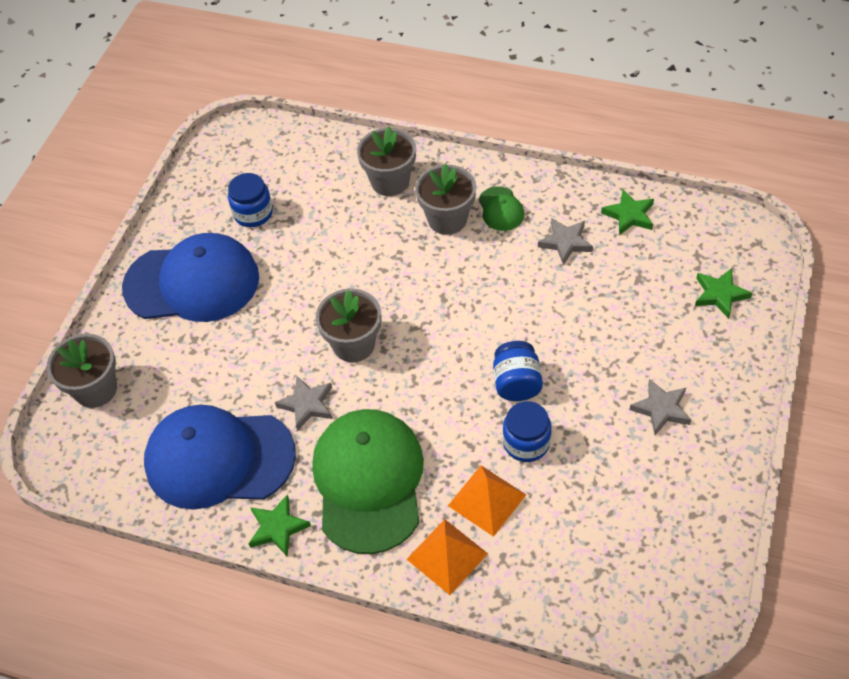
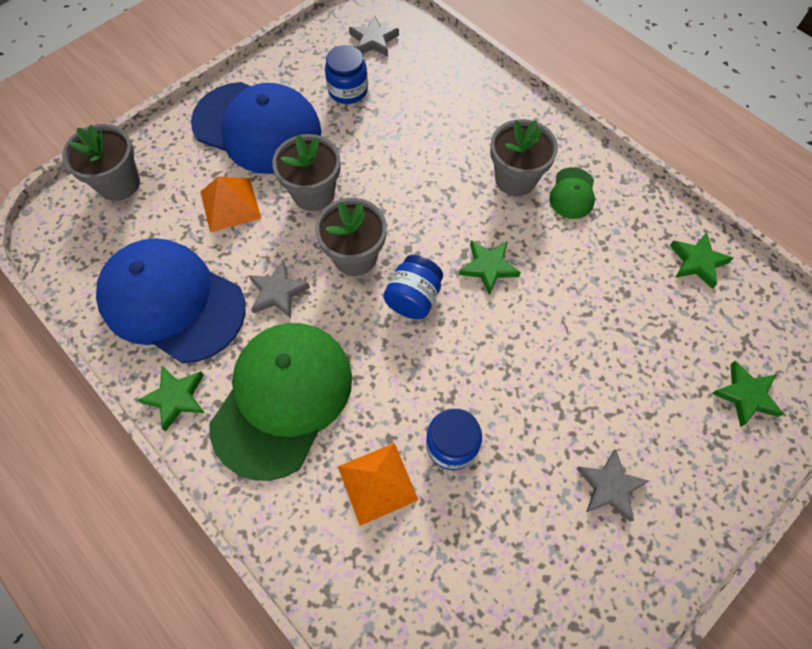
camera: 25 degrees right, 10 degrees up
(390, 181) = (485, 118): grey flower pot -> grey flower pot (313, 193)
(447, 556) = (304, 519): orange pyramid -> orange pyramid (230, 204)
(470, 298) = (488, 267): none -> green star
(516, 383) = (480, 377): blue jar -> blue jar (413, 298)
(565, 242) = (615, 258): grey star -> grey star (373, 40)

